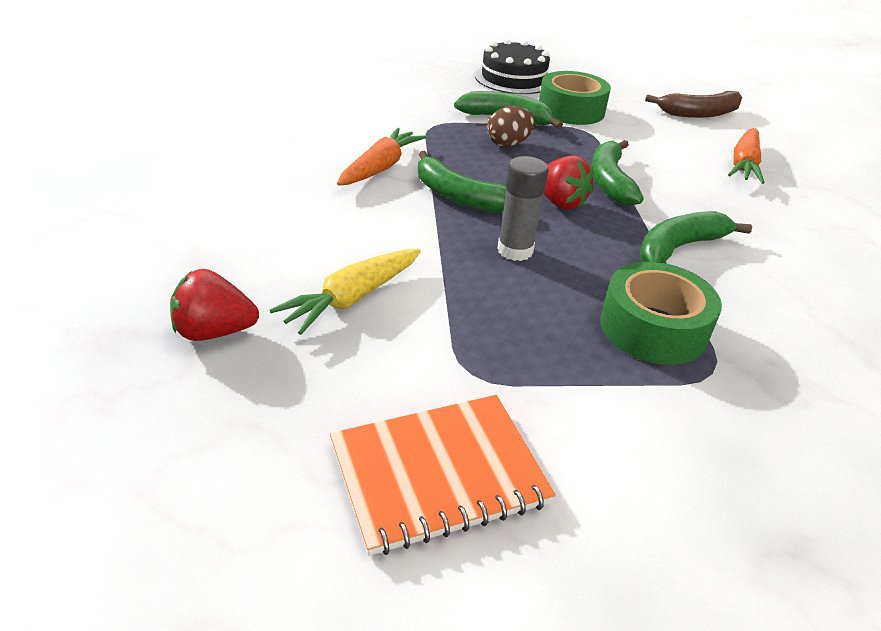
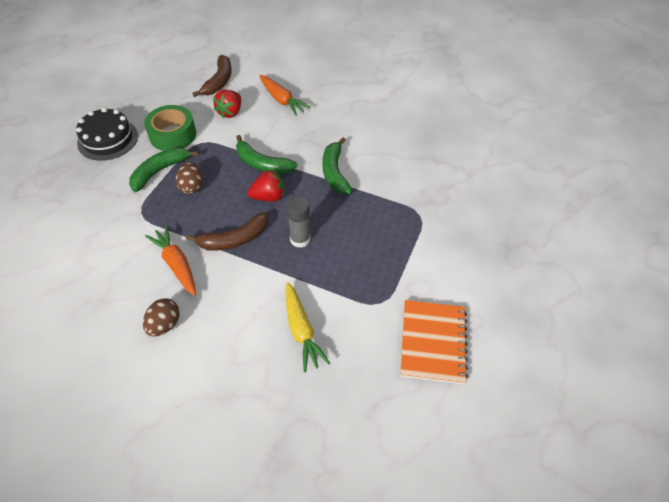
camera: 60 degrees left, 15 degrees up
(214, 332) = (296, 405): red strawberry -> red strawberry (230, 112)
(285, 185) = (164, 325): none -> brown egg
(458, 196) = (234, 239): green banana -> brown banana
(653, 328) = (384, 218): green tape -> none

